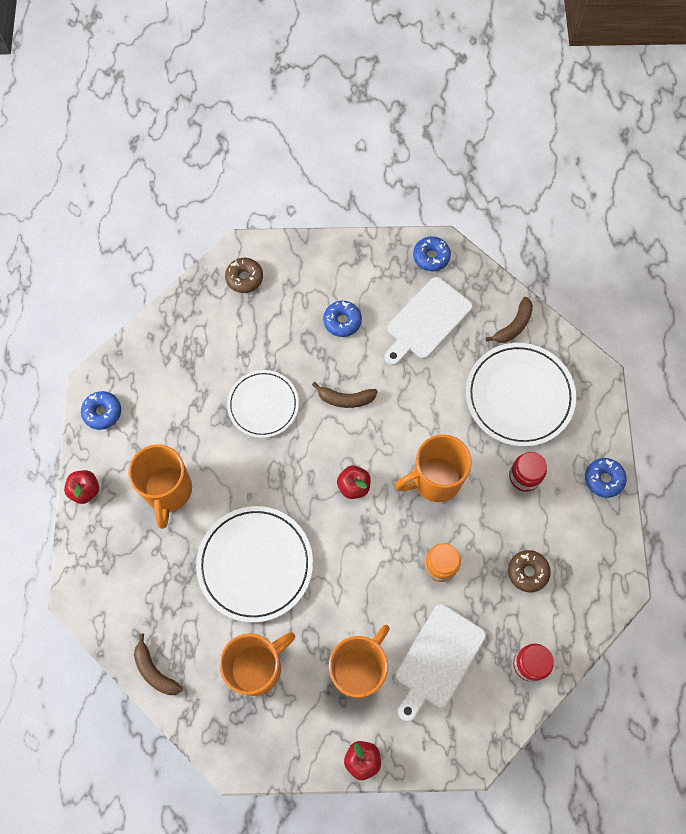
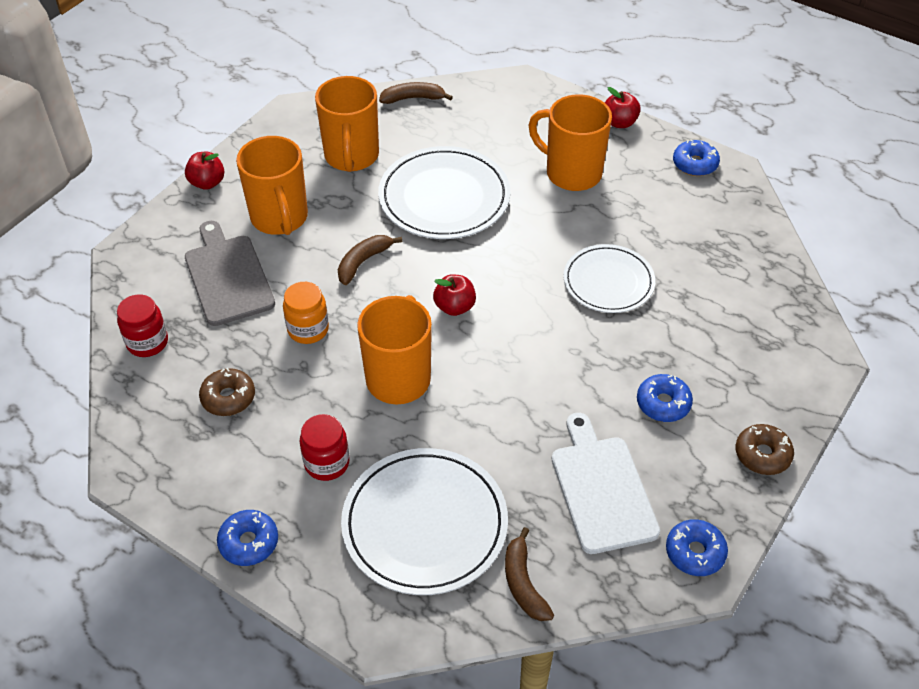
camera: 125 degrees right, 20 degrees down
(244, 278) = (787, 343): brown donut -> brown donut (762, 454)
(345, 399) = (560, 353): brown banana -> brown banana (363, 262)
(437, 659) = (228, 276): white cutting board -> grey cutting board

